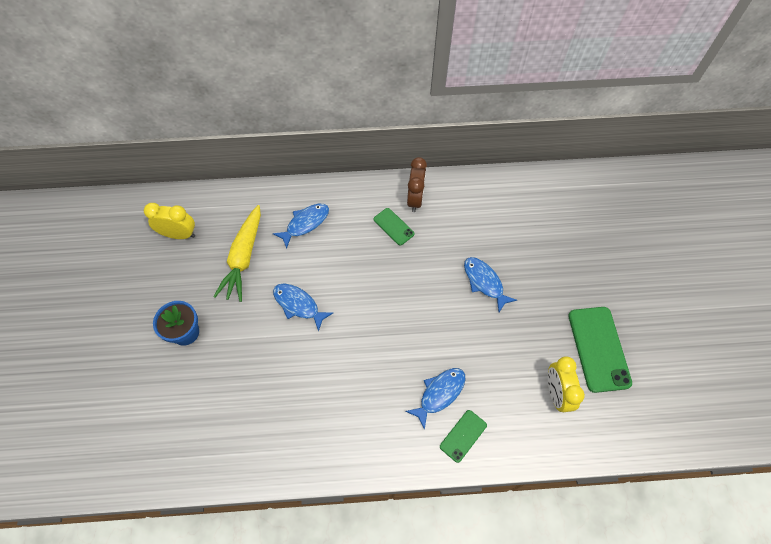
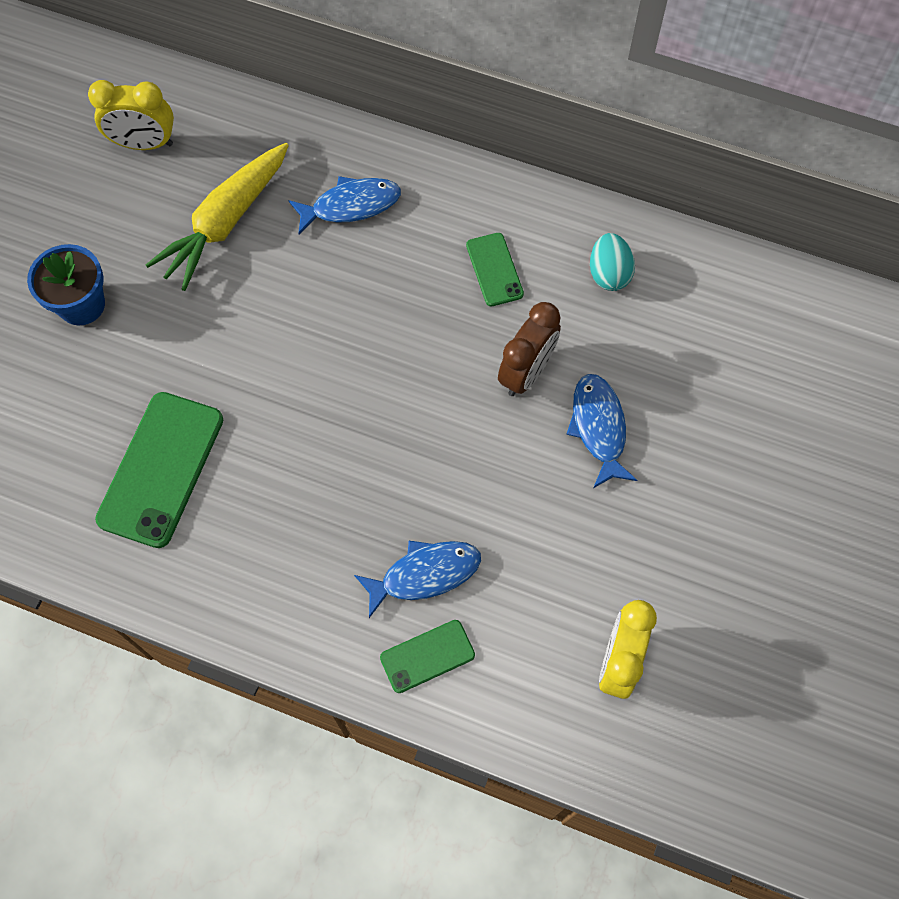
camera: 25 degrees right, 5 degrees up
(179, 234) = (144, 144): yellow clock -> yellow clock turned 150 degrees clockwise
(298, 305) = (273, 335): blue fish -> none
(415, 199) = (556, 238): brown clock -> brown clock (526, 372)
(449, 206) = (609, 273): none -> turquoise egg
(598, 348) = (735, 623): green phone -> green phone (161, 469)

